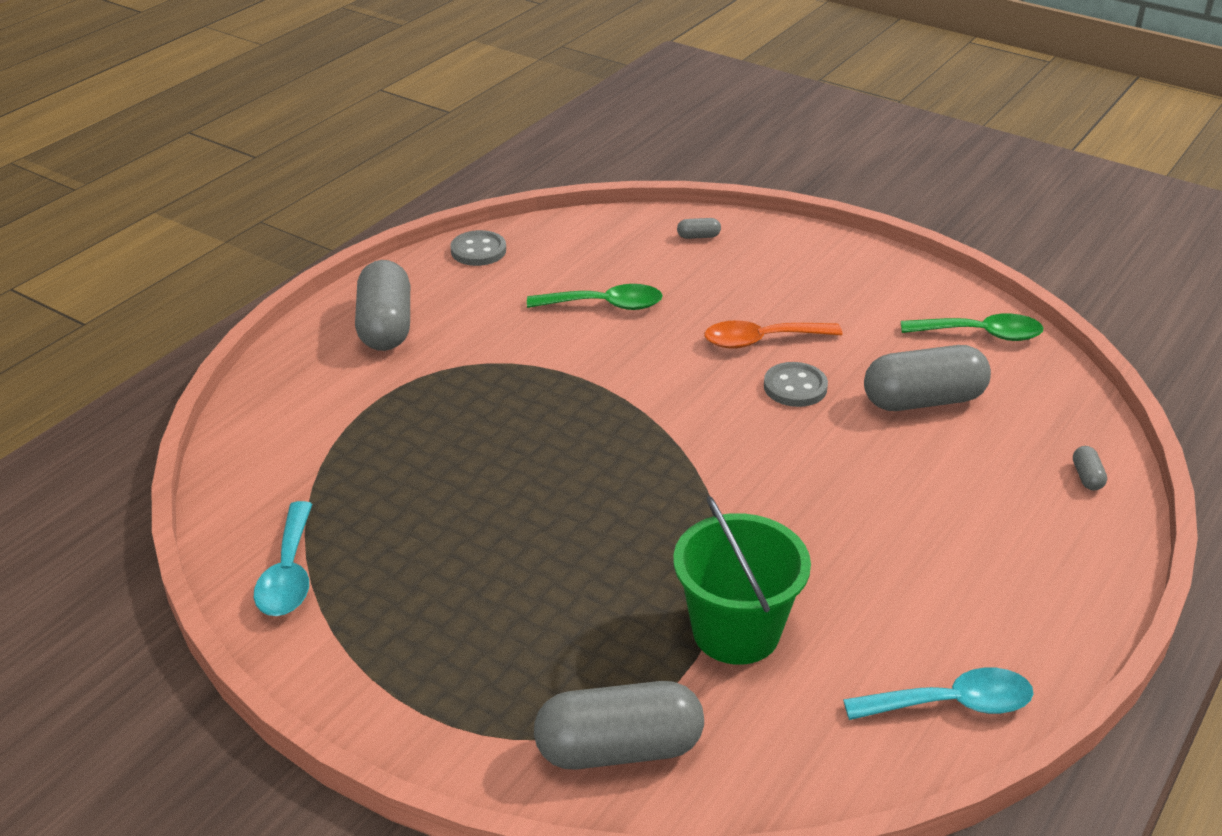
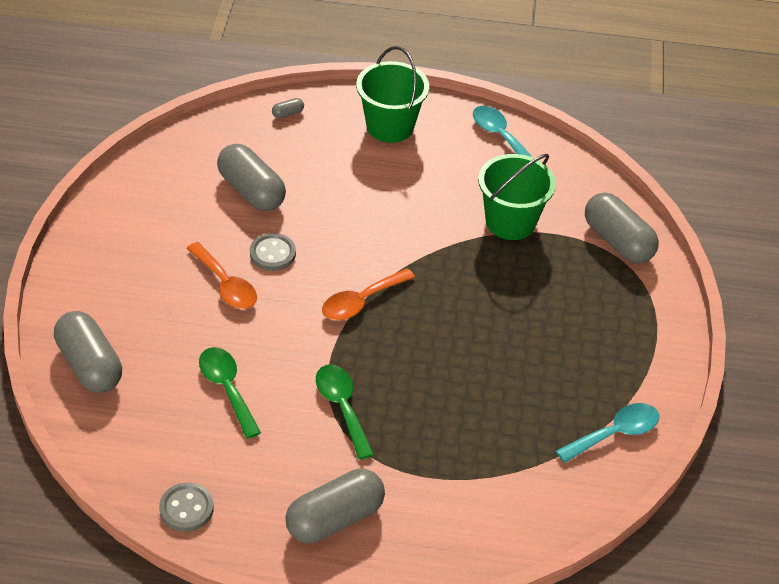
camera: 120 degrees left, 10 degrees up
(667, 432) = (361, 302): none -> orange spoon
(698, 236) = (90, 365): grey capsule -> grey capsule, size x2.47
(981, 334) = (156, 178): green spoon -> green spoon (342, 407)
(1023, 575) = (390, 126): none -> green bucket

